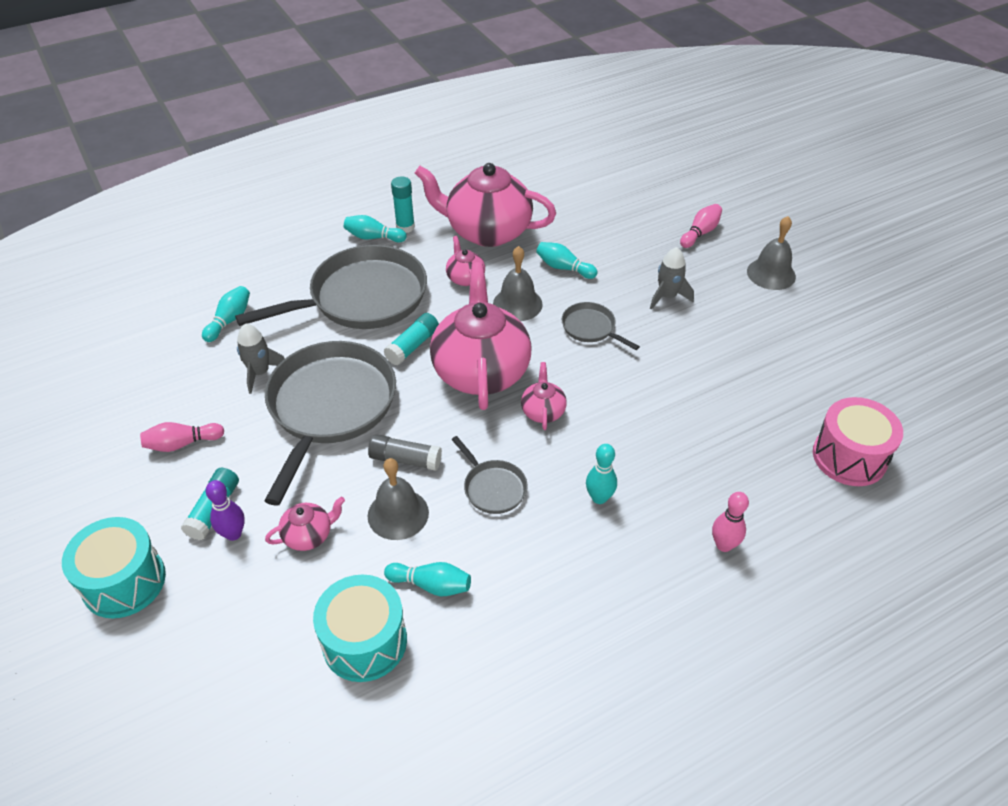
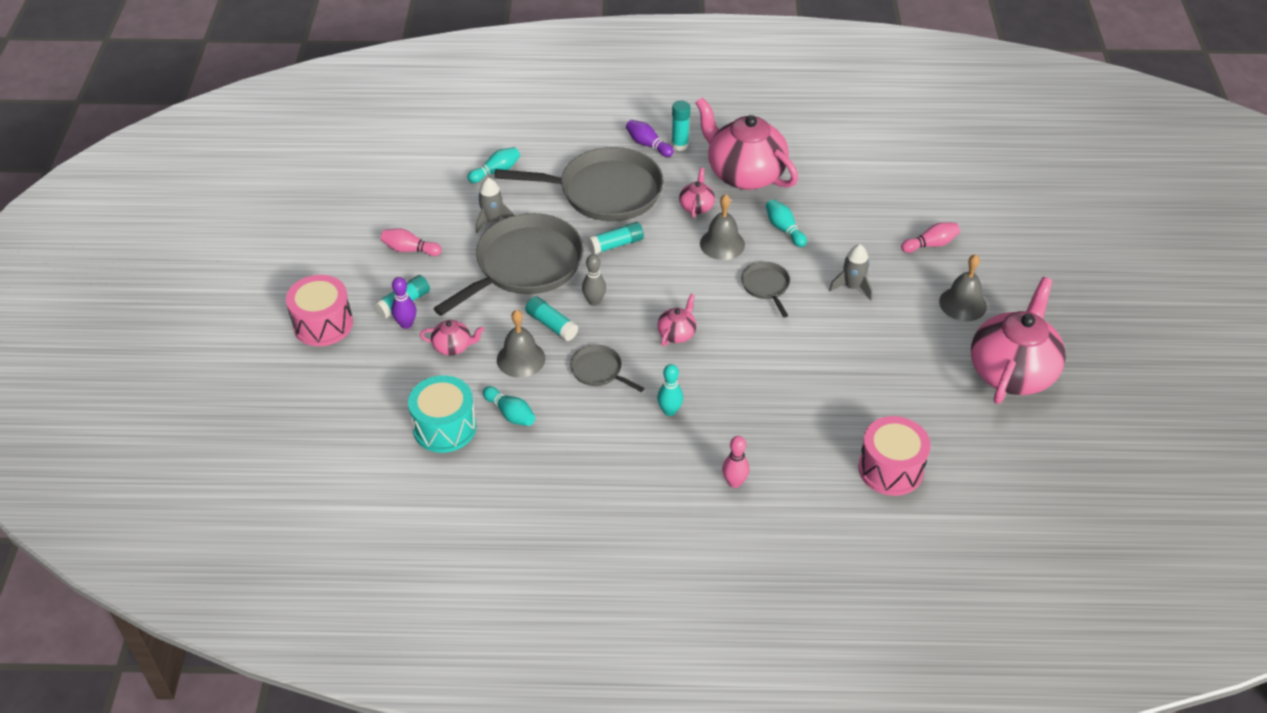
camera: 30 degrees right, 0 degrees up
(124, 582) = (323, 324): turquoise drum -> pink drum
(373, 237) = (648, 145): turquoise bowling pin -> purple bowling pin
(405, 459) = (552, 325): grey glue stick -> turquoise glue stick
(433, 414) = (594, 301): none -> grey bowling pin
(481, 371) = (653, 284): pink teapot -> pink teapot (1012, 371)
(493, 488) = (598, 370): grey pan -> grey pan turned 135 degrees clockwise

